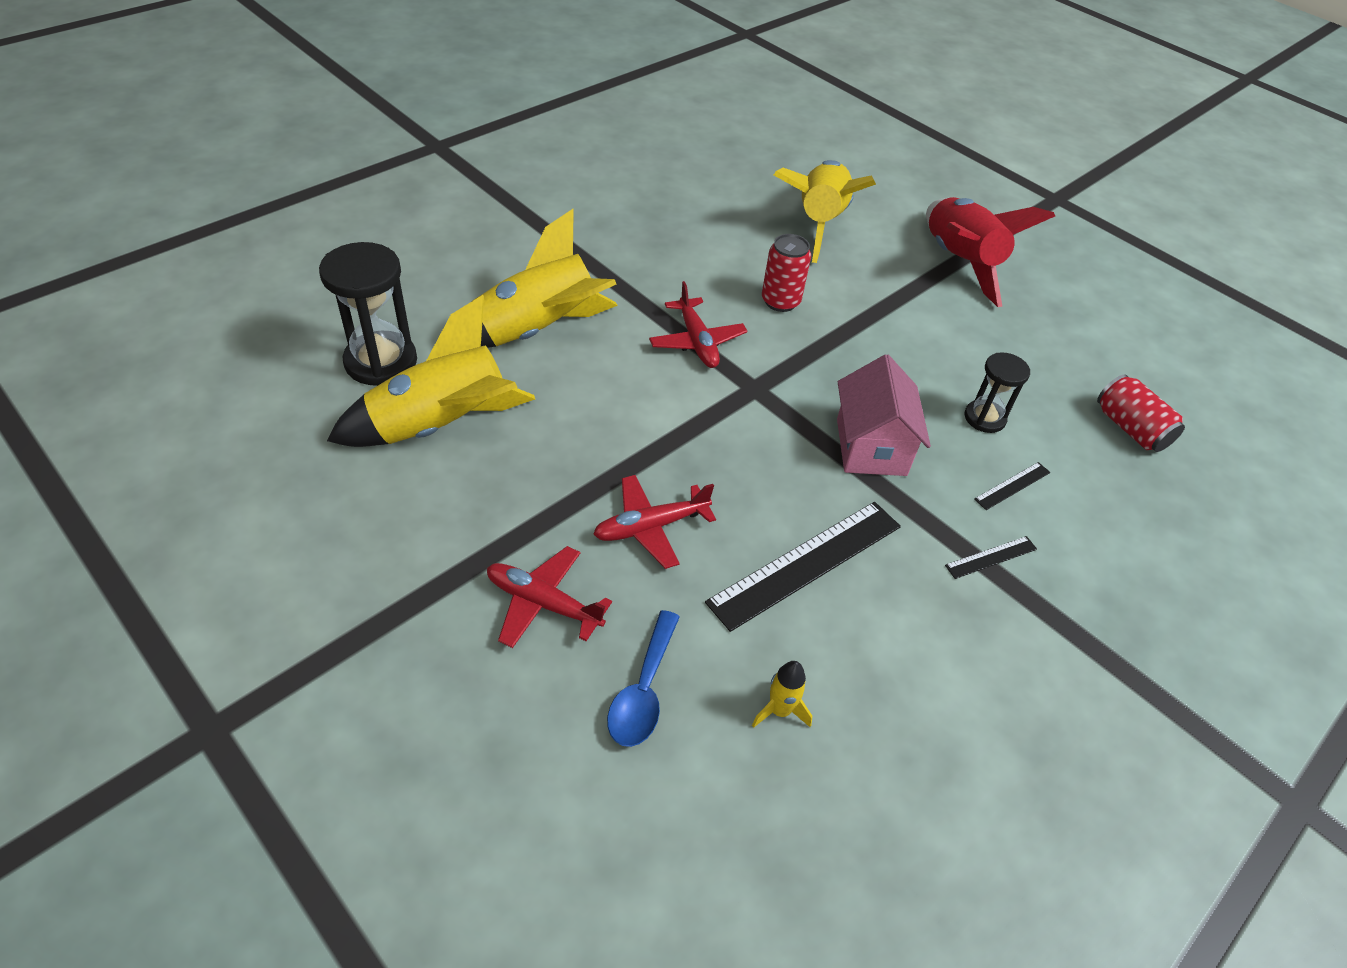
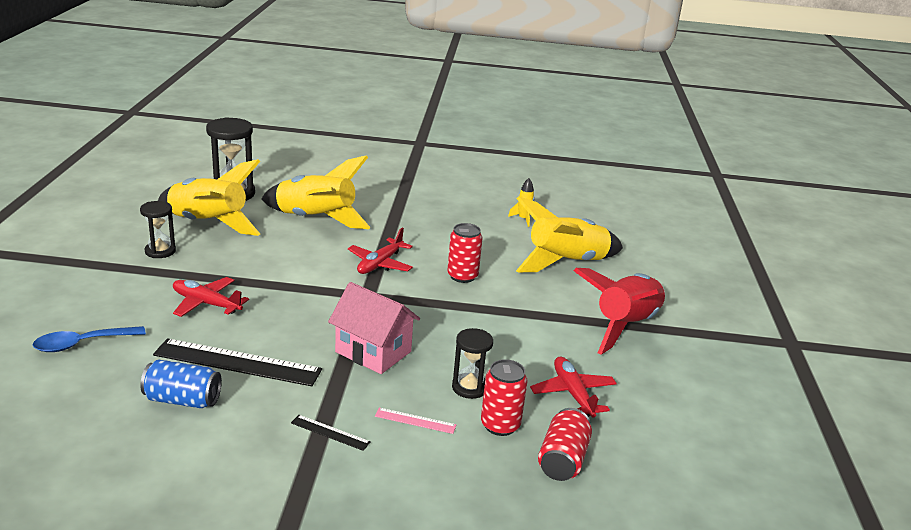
camera: 50 degrees right, 20 degrees down
(469, 506) = (160, 251): none -> black hourglass
(543, 603) = (115, 294): red plane -> red plane (572, 393)
(779, 710) = (108, 392): yellow rocket -> yellow rocket (523, 219)
(847, 648) = (183, 400): none -> blue can
(871, 447) = (373, 352): pink house -> pink house turned 75 degrees clockwise
(1012, 485) = (415, 420): black ruler -> pink ruler
(1057, 435) = (500, 425): none -> red can

